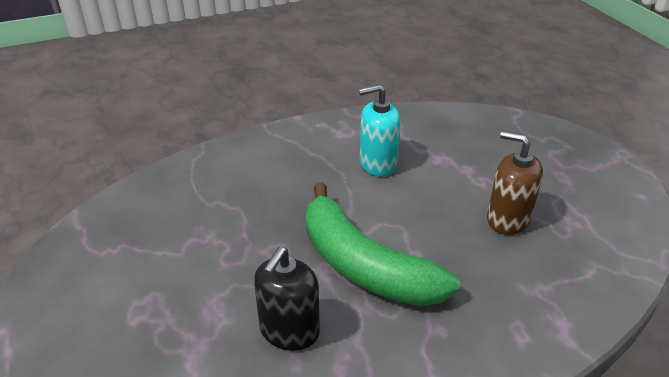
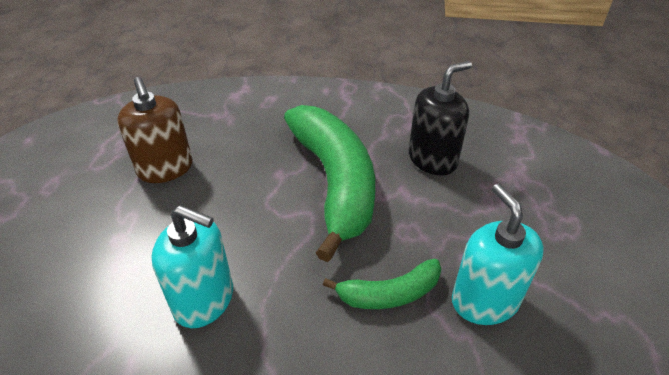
camera: 150 degrees left, 5 degrees up
(203, 226) = (484, 301): none -> turquoise soap dispenser
(269, 206) = (389, 294): none -> green banana

